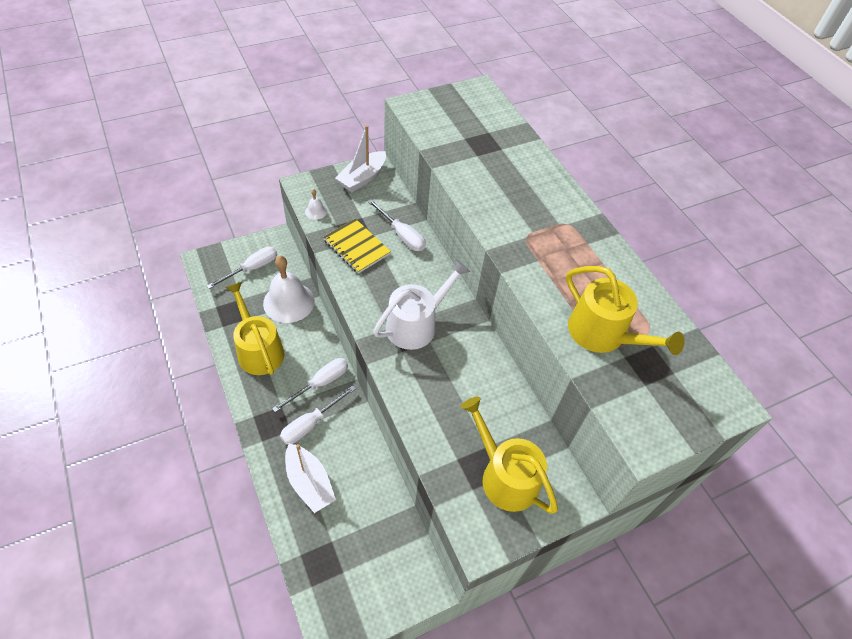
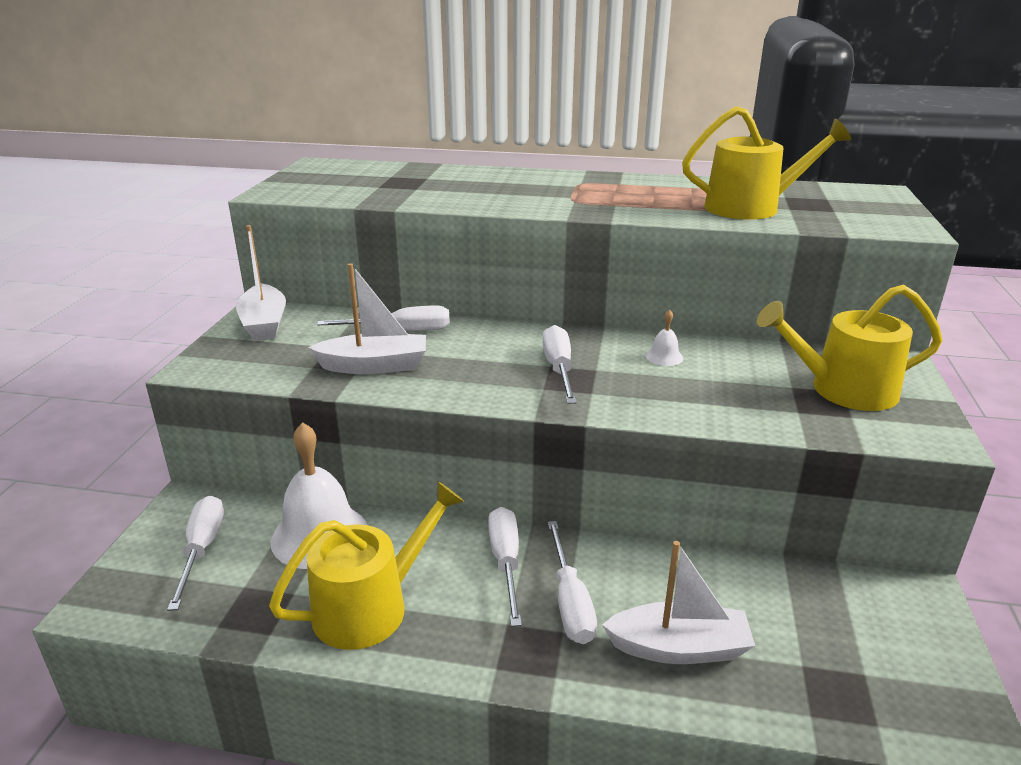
camera: 50 degrees left, 25 degrees down
(258, 350) = (370, 606): yellow watering can -> yellow watering can turned 135 degrees clockwise
(316, 211) = (262, 374): white bell -> white bell (664, 357)
(356, 247) = (374, 366): yellow notebook -> white boat
(416, 324) = (559, 369): white watering can -> white screwdriver

